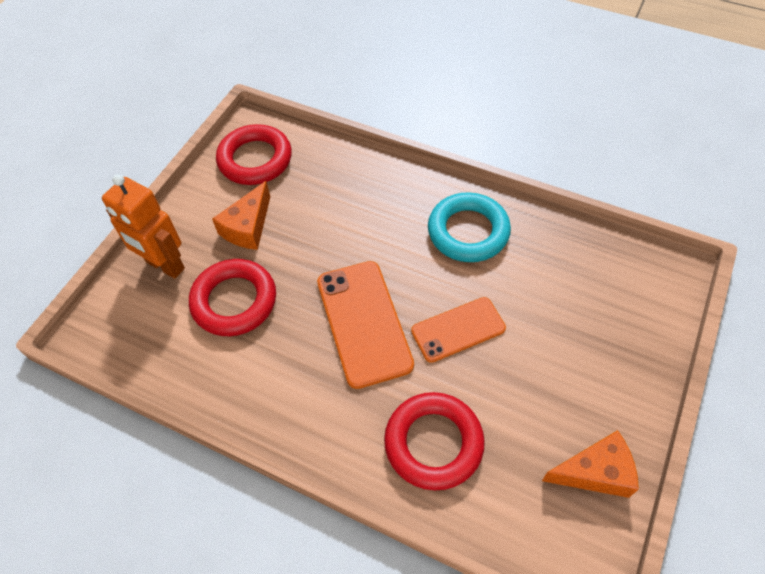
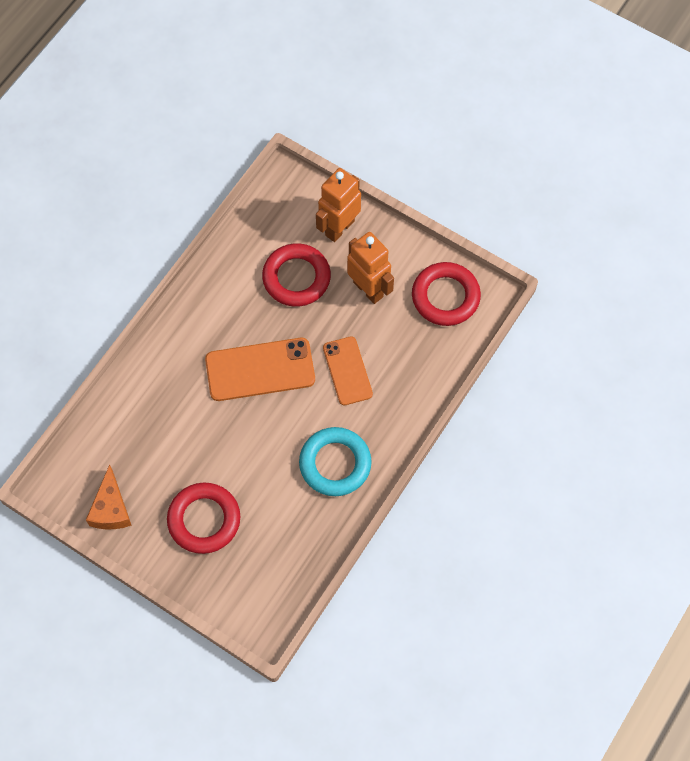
camera: 95 degrees right, 10 degrees up
(248, 227) = (368, 289): orange cheese -> orange robot
(433, 443) = (154, 405): red ring -> red ring (204, 520)
(458, 330) = (241, 438): orange phone -> orange phone (347, 371)

